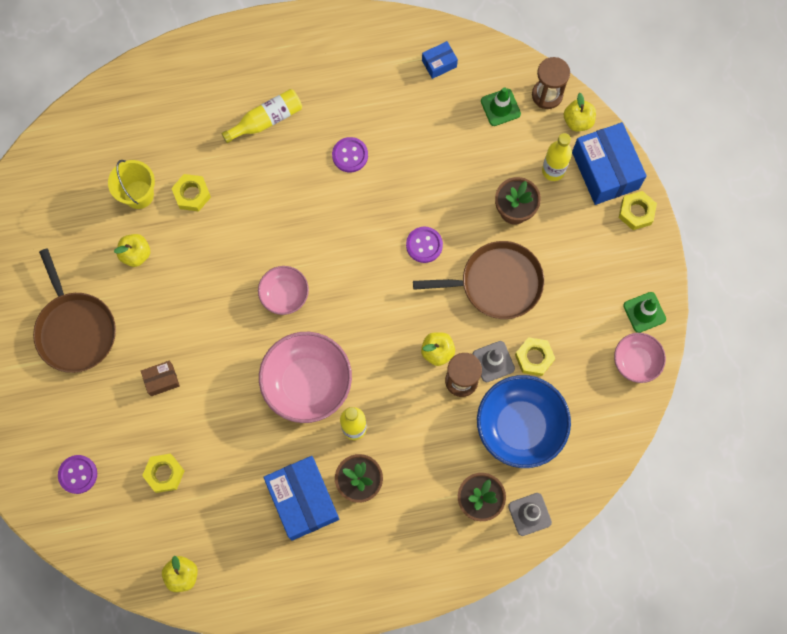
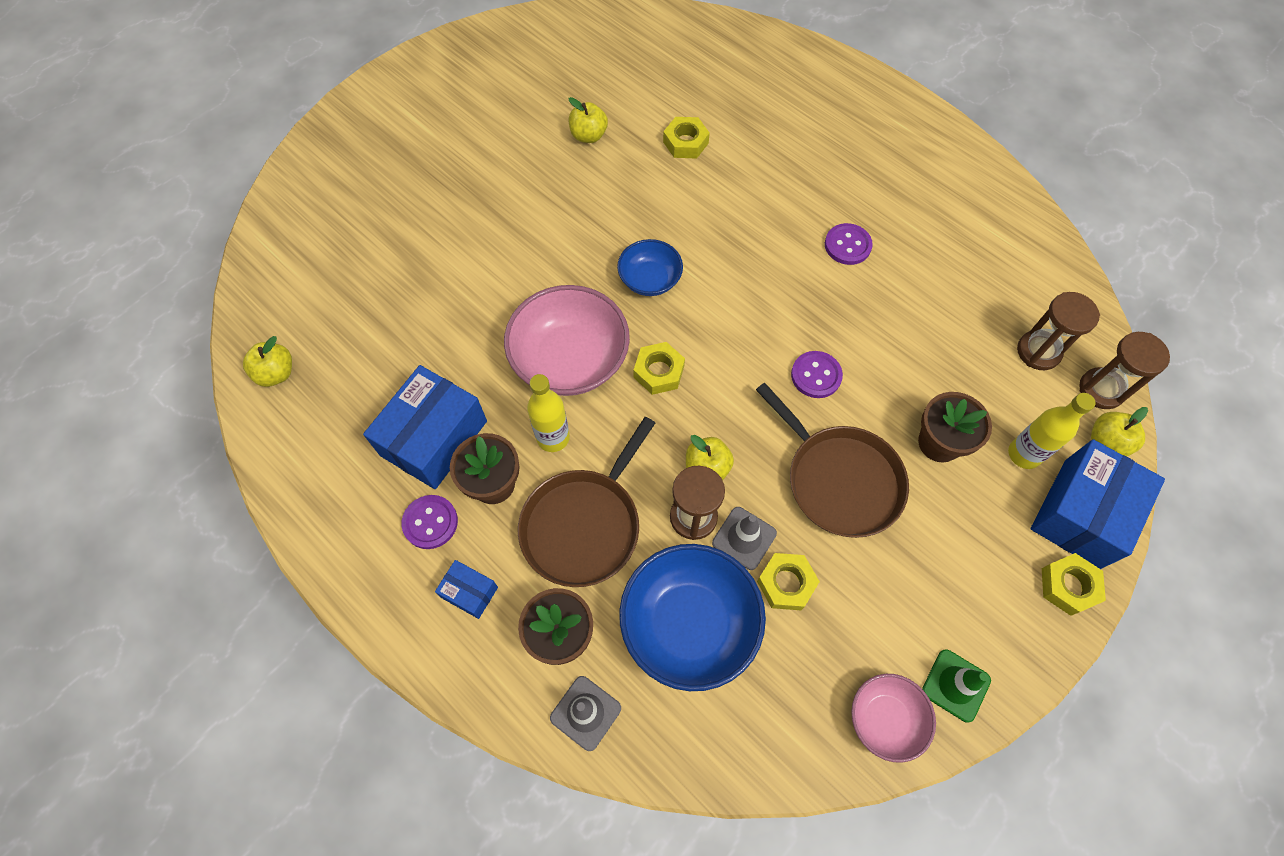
camera: 55 degrees right, 10 degrees down
(75, 329) = (477, 134): brown pan -> brown pan (584, 525)
(78, 474) = (330, 221): purple button -> purple button (430, 522)
(138, 194) = (649, 103): yellow bucket -> none
(161, 380) = (477, 230): brown box -> none
(164, 474) = (379, 291): yellow nut -> yellow nut (659, 372)
(266, 120) = (815, 155): yellow bottle -> none
(284, 294) = (650, 279): pink bowl -> blue bowl
(439, 64) = (1023, 263): blue box -> blue box (469, 592)
(500, 107) = (1038, 351): green traffic cone -> brown hourglass

